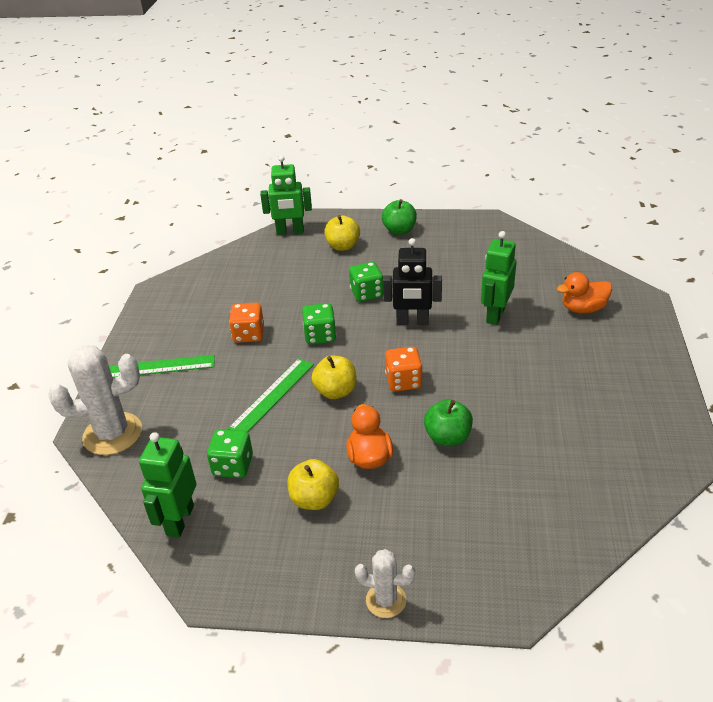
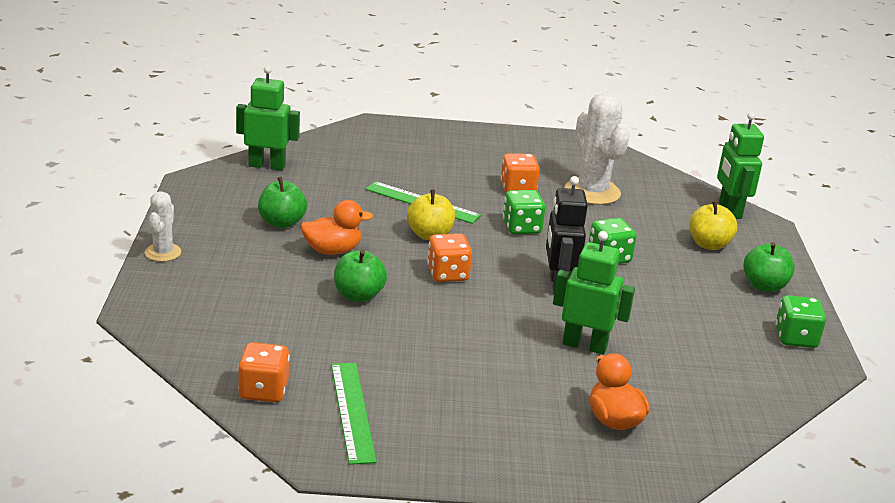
camera: 80 degrees right, 10 degrees down
(112, 434) = (370, 134): white cactus -> white cactus (592, 192)
(158, 367) = (461, 148): green ruler -> green ruler (352, 411)
(233, 466) = (327, 185): green dice -> green dice (795, 338)
(314, 499) = (282, 222): yellow apple -> green apple
(612, 495) = (263, 390): none -> orange dice

